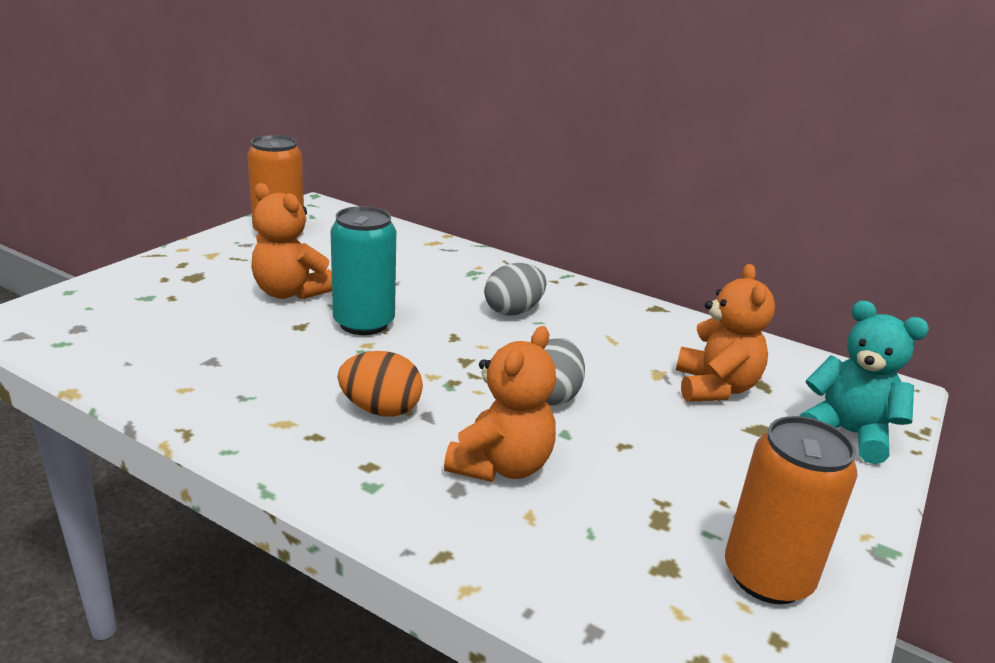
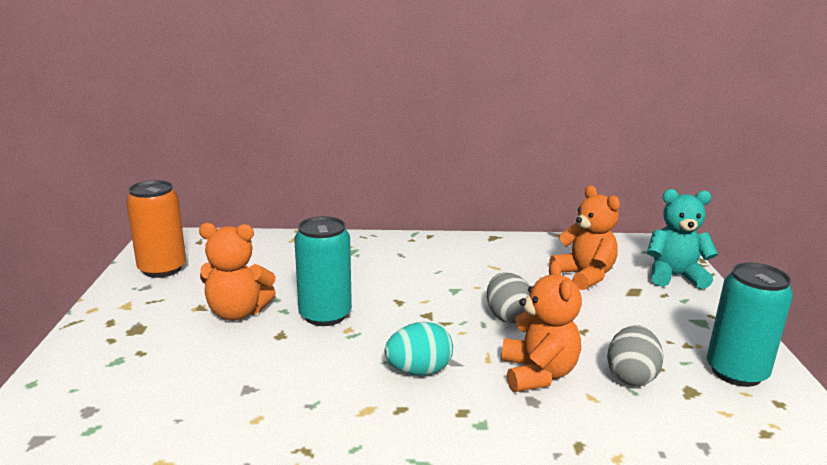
camera: 30 degrees left, 5 degrees down
(380, 409) = (419, 371): orange egg -> turquoise egg
(513, 311) = (413, 269): grey egg -> grey egg (631, 376)
(767, 576) = (736, 372): orange can -> turquoise can

